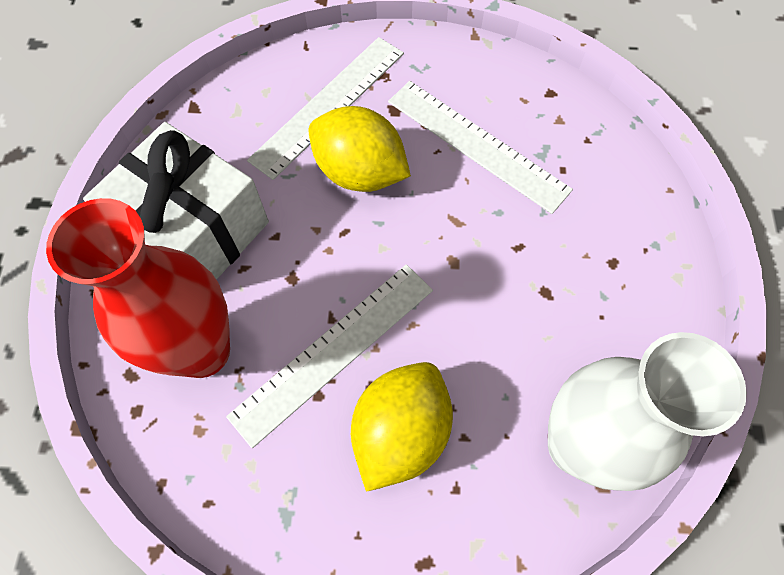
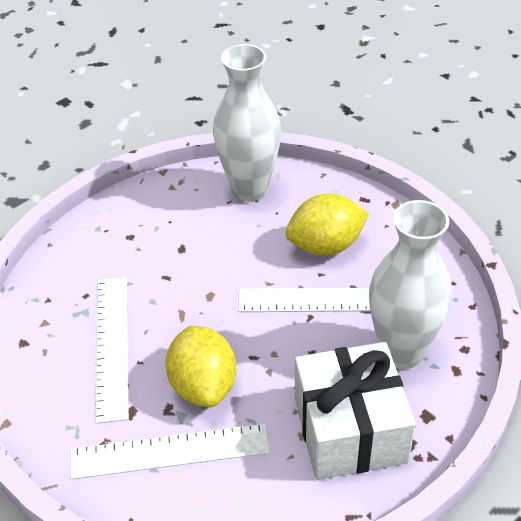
camera: 135 degrees left, 20 degrees down
(202, 351) = (401, 352): red vase -> white vase

